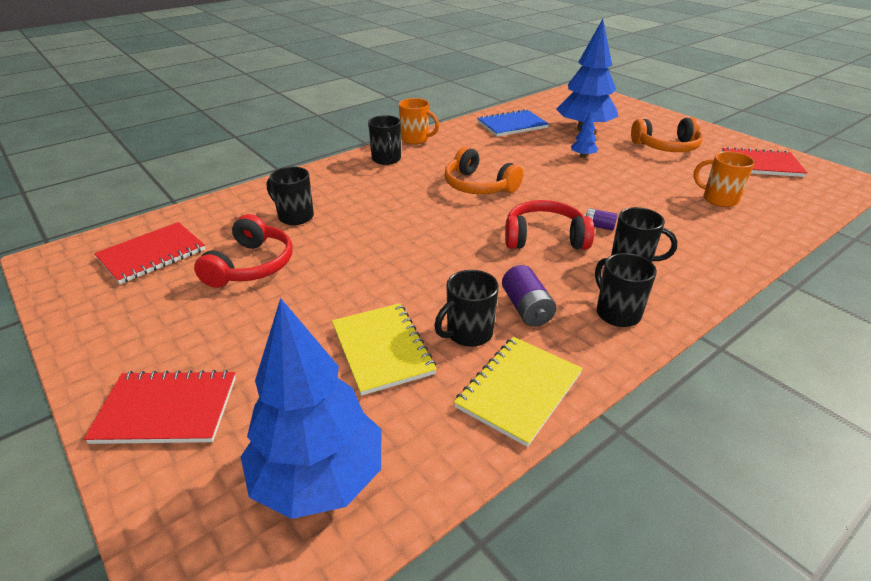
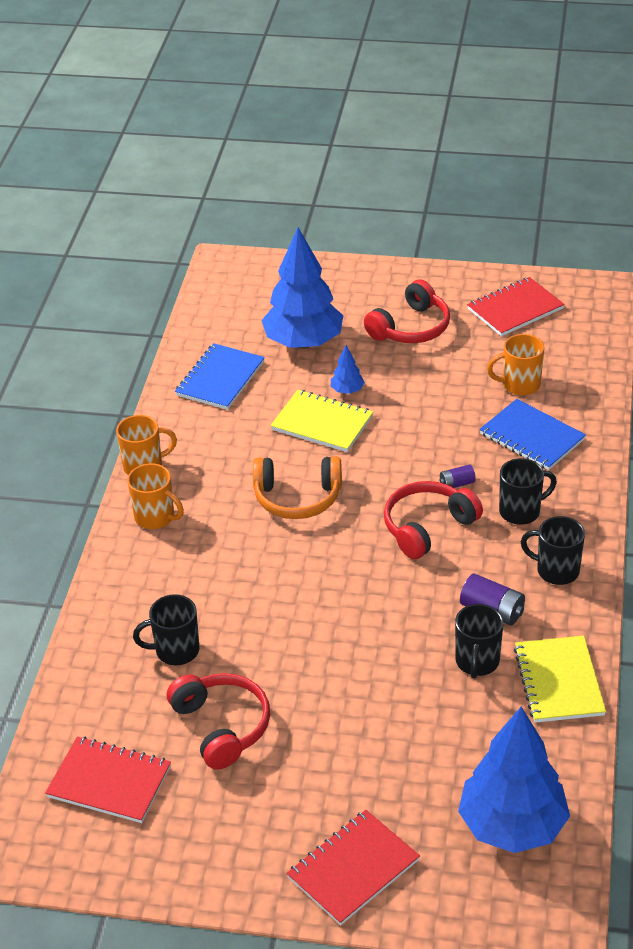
camera: 40 degrees left, 5 degrees up
(152, 254) = (109, 782): red notebook -> red notebook turned 75 degrees counterclockwise
(382, 349) = (434, 718): yellow notebook -> yellow notebook (322, 423)
(386, 159) = (155, 517): black mug -> orange mug
(666, 147) = (411, 328): orange headphones -> red headphones
(695, 228) = (532, 437): none -> blue notebook

